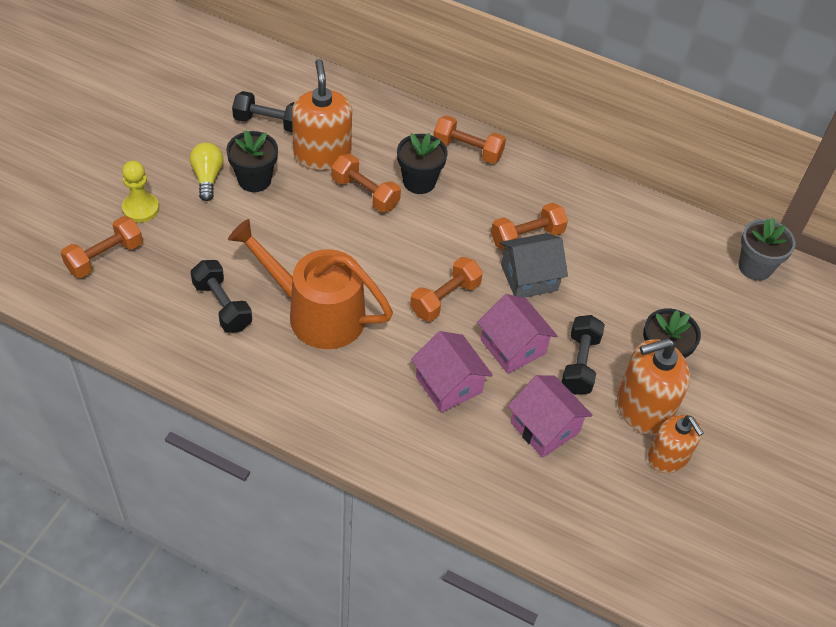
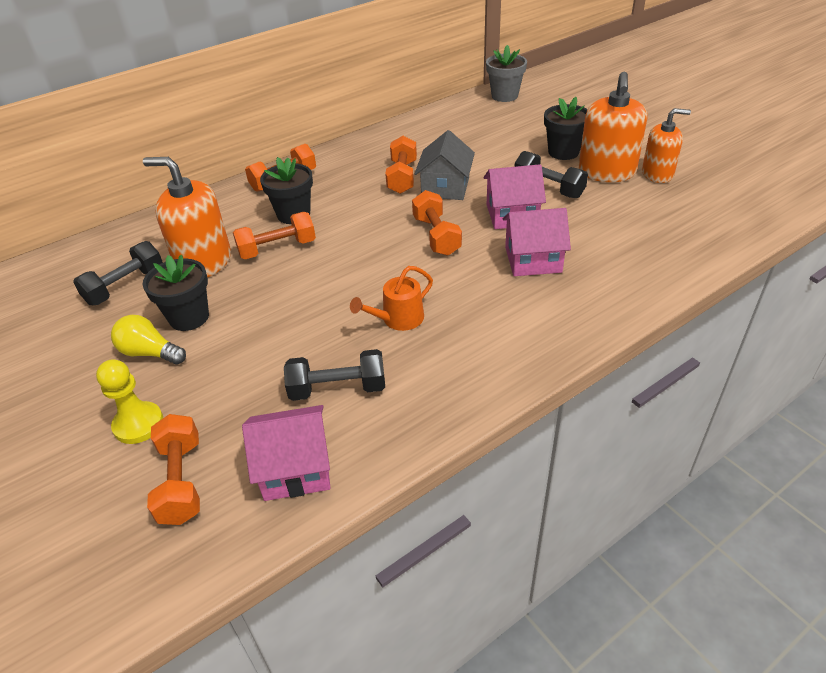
camera: 55 degrees left, 10 degrees down
(317, 313) = (398, 319): orange watering can -> orange watering can, size x0.49
(544, 427) = (604, 221): pink house -> pink house (295, 468)

